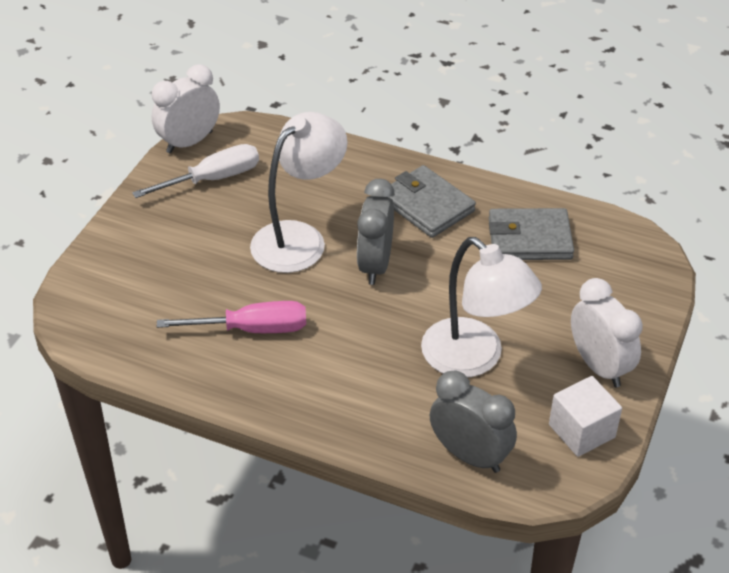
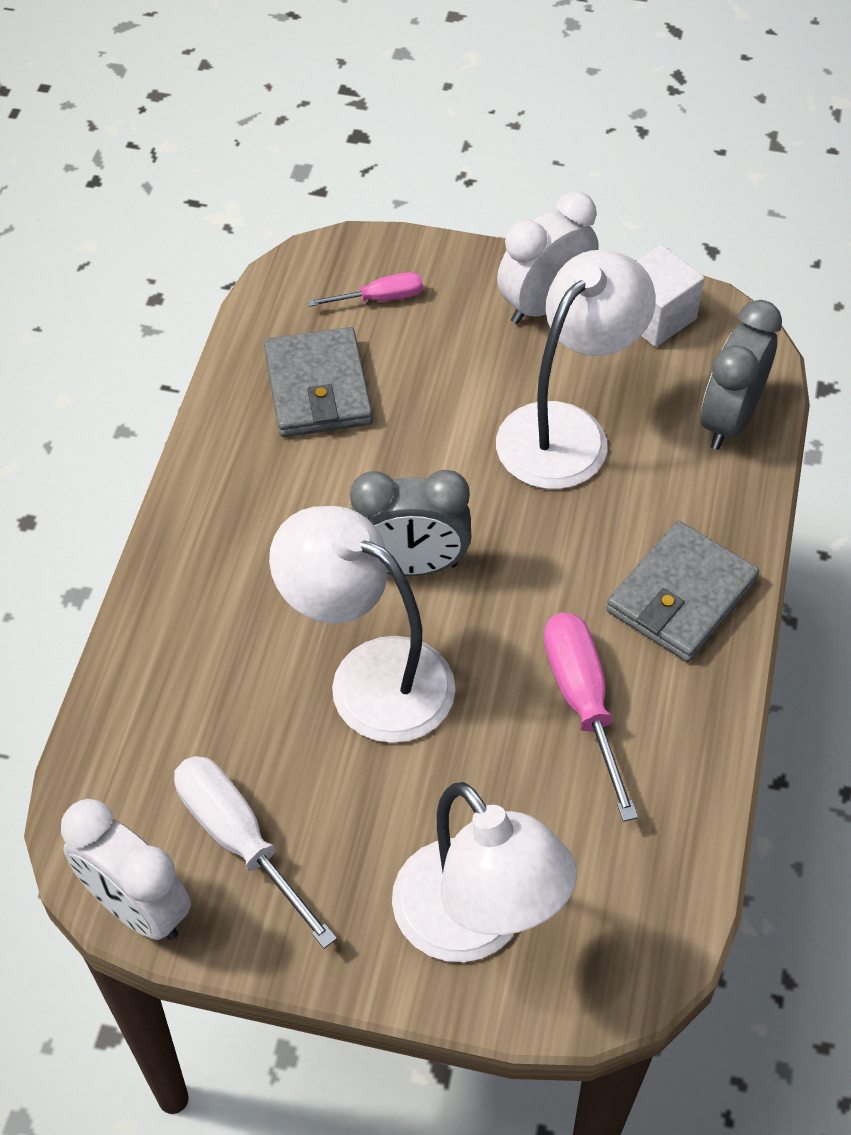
camera: 100 degrees left, 10 degrees up
(128, 261) = (475, 924): none -> white lamp
(427, 205) = (263, 517): grey wallet -> grey wallet (681, 596)
(610, 278) = (381, 298): none -> pink screwdriver

